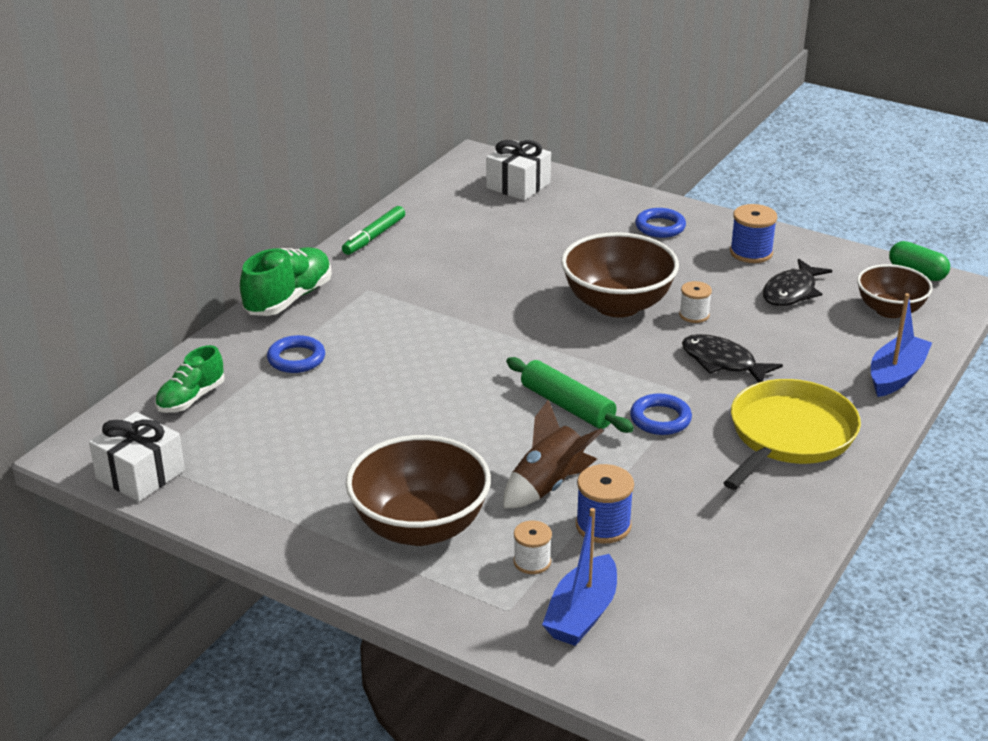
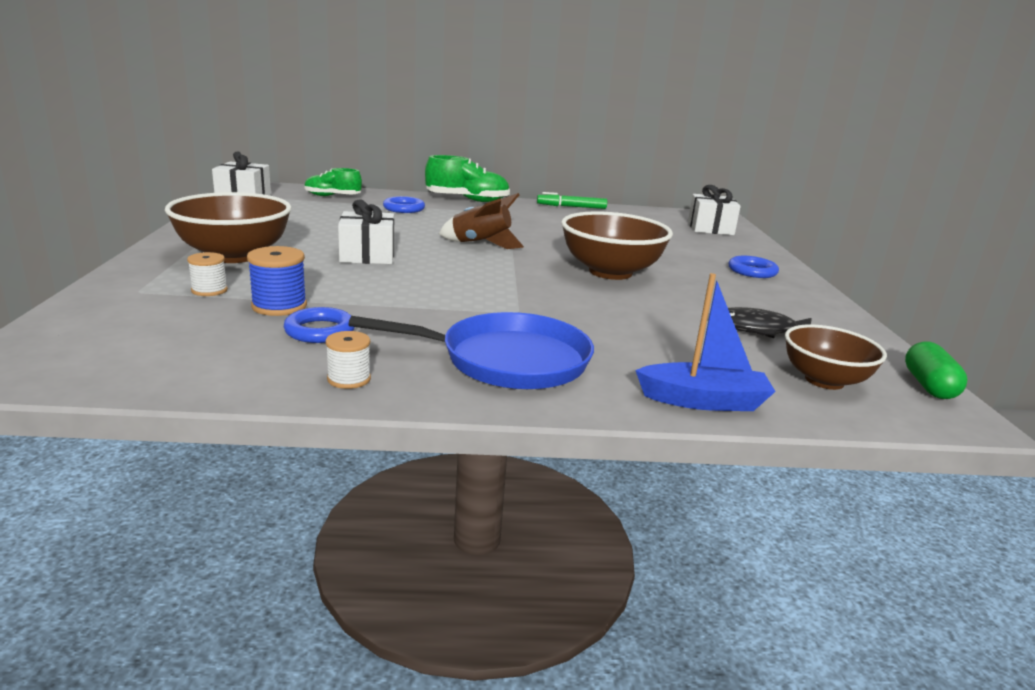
camera: 55 degrees right, 10 degrees down
(475, 435) = (367, 255): none -> white gift
(548, 485) = (322, 282): brown rocket -> brown rocket (481, 244)
(567, 406) = (441, 275): green rolling pin -> none
(582, 614) = (141, 315): blue boat -> none
(660, 419) = (464, 306): blue ring -> blue ring (320, 331)
(694, 315) = (644, 298): white spool -> white spool (349, 379)
(723, 362) = (589, 317): black fish -> none
(751, 252) = (787, 306): blue spool -> none
(789, 435) = (507, 360): yellow pan -> blue pan

